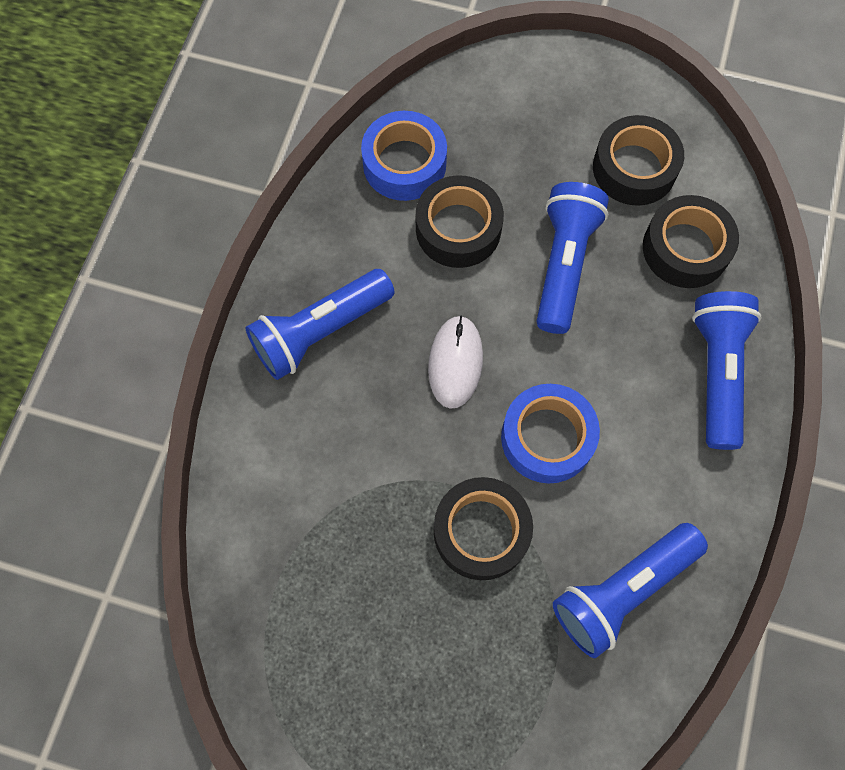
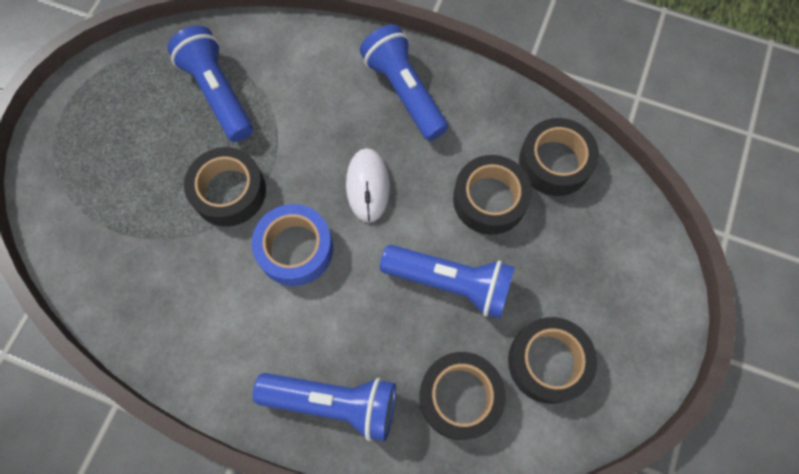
camera: 95 degrees right, 0 degrees up
(404, 163) = (555, 162): blue tape -> black tape
(455, 363) = (368, 186): white mouse -> white mouse turned 75 degrees clockwise
(622, 591) = (163, 289): blue flashlight -> blue flashlight (218, 93)

